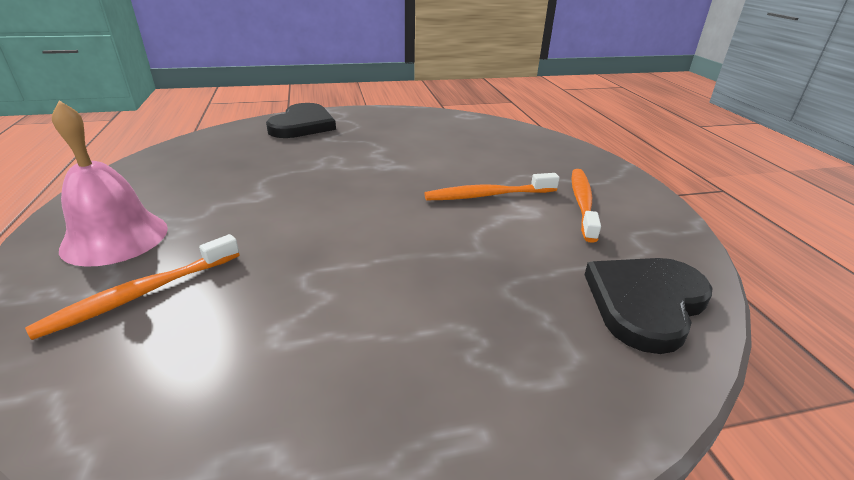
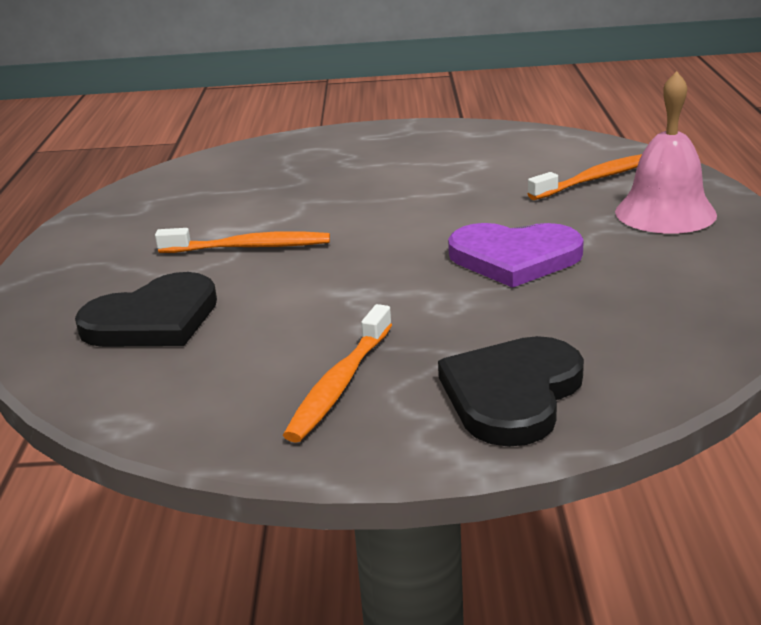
camera: 165 degrees left, 5 degrees down
(278, 189) = (514, 258): none -> purple heart
(582, 203) = (148, 237): orange toothbrush -> orange toothbrush (340, 383)
(645, 303) = (206, 172): black heart -> black heart (153, 319)

